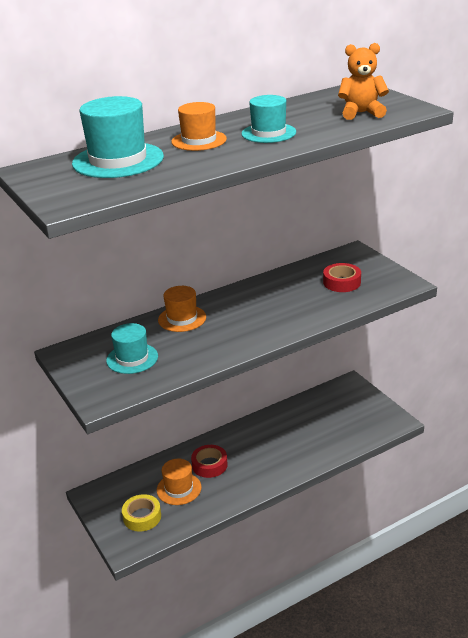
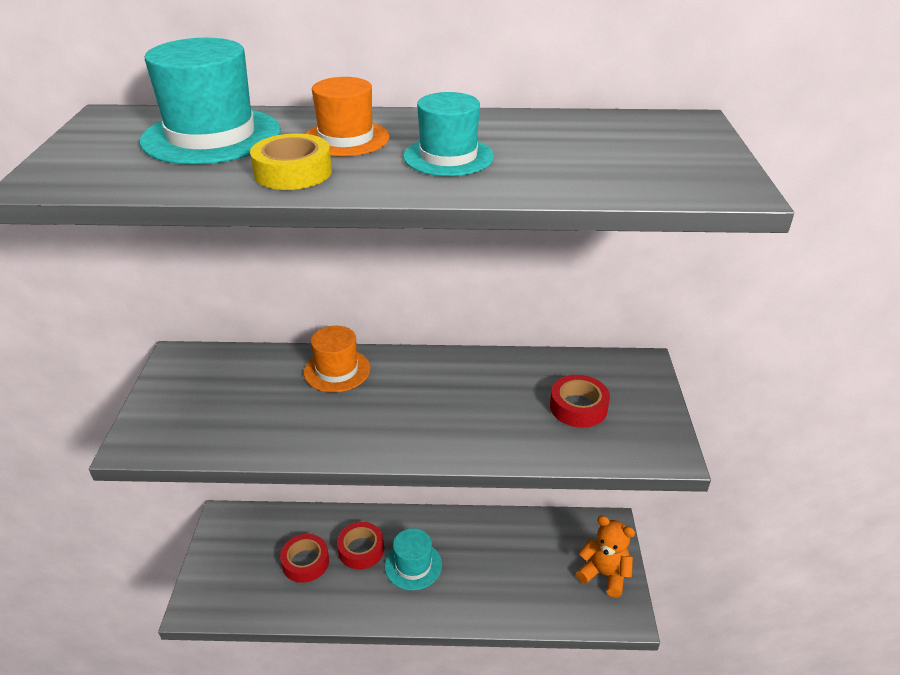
camera: 30 degrees right, 5 degrees up
(132, 358) = (228, 401): turquoise hat -> turquoise hat (413, 565)
(142, 517) = (241, 576): yellow tape -> yellow tape (293, 172)
(179, 489) = (305, 562): orange hat -> red tape
(361, 113) = (630, 166): orange teddy bear -> orange teddy bear (604, 574)

